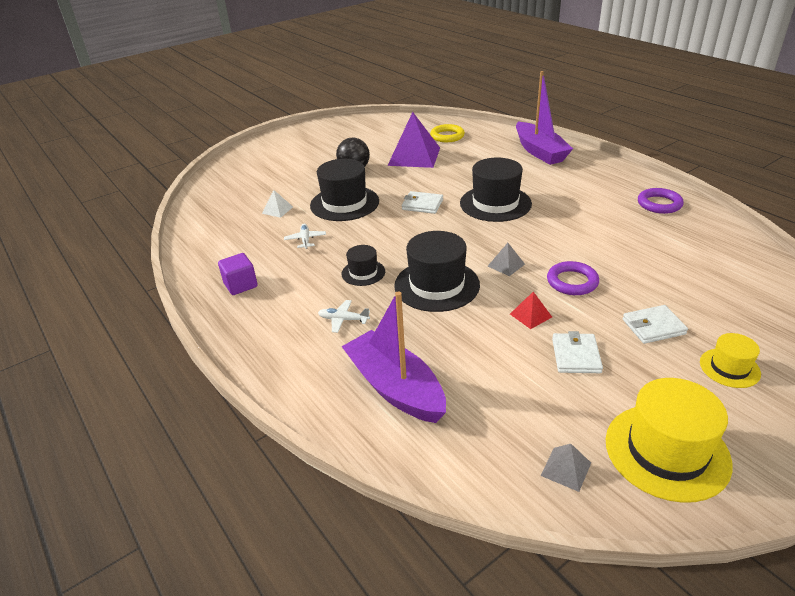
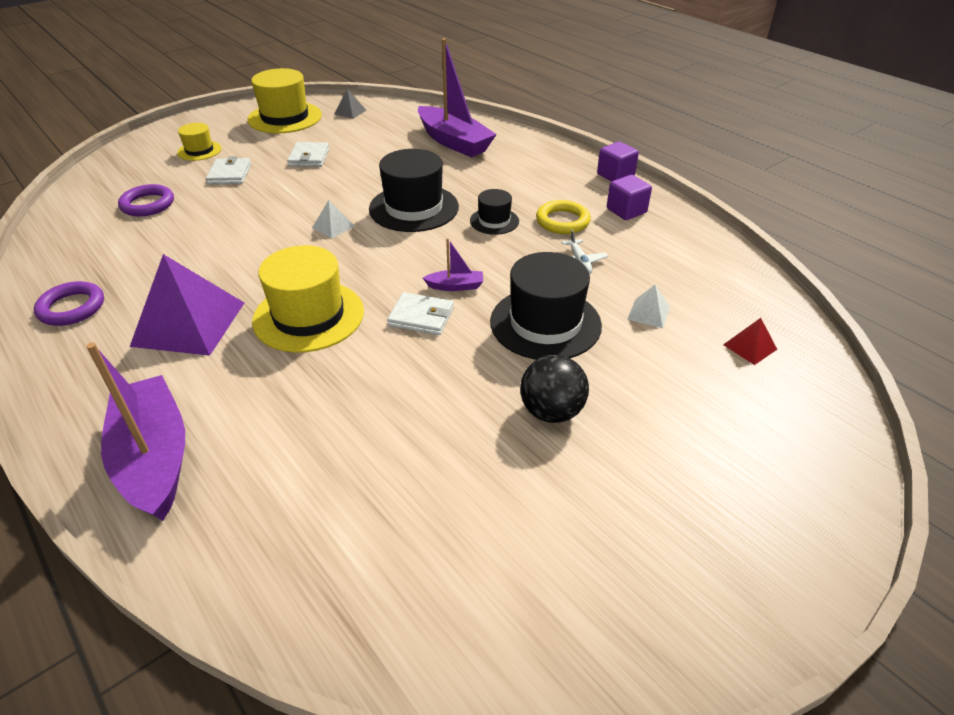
camera: 175 degrees right, 5 degrees up
(222, 329) = (615, 175): none -> purple cube
(343, 320) = (505, 181): white plane -> none
(399, 222) = (455, 286): none -> purple boat
(414, 156) = (430, 454): purple pyramid -> purple pyramid (189, 324)
(447, 136) = (340, 545): yellow ring -> yellow ring (562, 221)
(495, 203) = (308, 316): black hat -> yellow hat
(506, 265) = (333, 227): grey pyramid -> white pyramid
(530, 315) = (330, 183): red pyramid -> red pyramid (750, 347)
(572, 282) = (273, 209): purple ring -> purple ring (148, 204)
(653, 327) = (229, 174): white wallet -> white wallet turned 75 degrees counterclockwise

